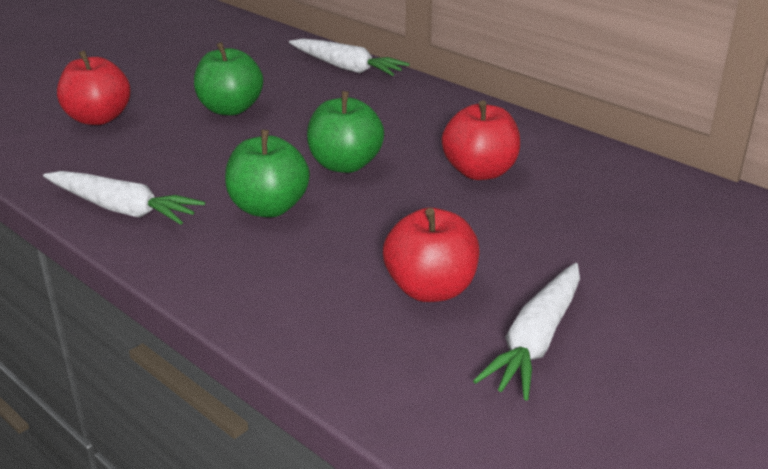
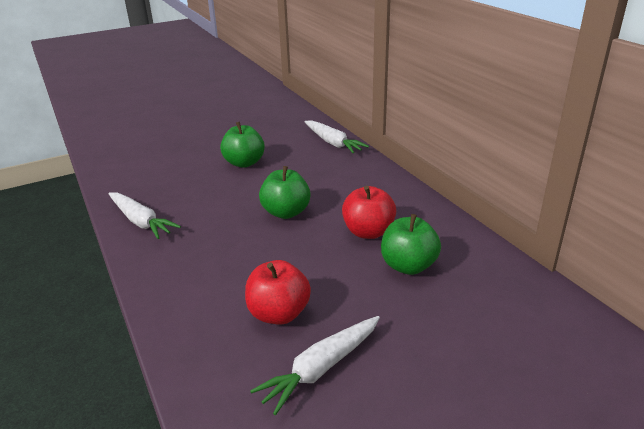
camera: 20 degrees right, 0 degrees up
(98, 118) = (168, 159): red apple -> none
(268, 208) = (221, 235): green apple -> green apple (408, 266)

